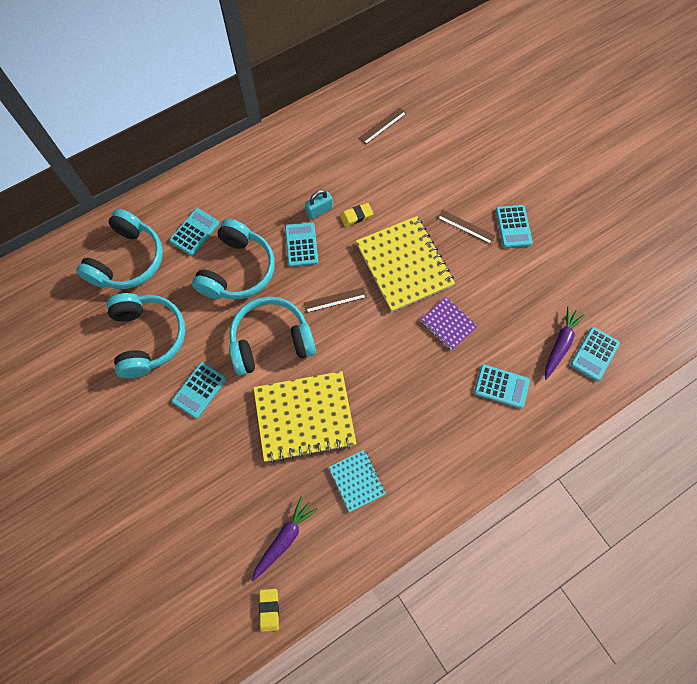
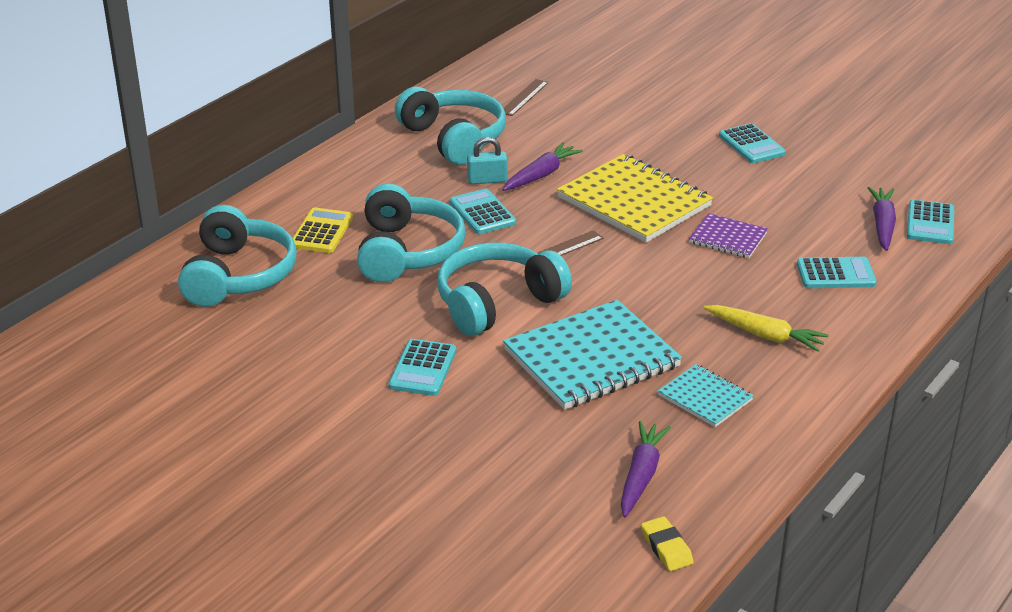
camera: 20 degrees left, 35 degrees down
(148, 337) = (314, 338): turquoise headphones -> turquoise headphones (454, 138)
(194, 232) = (322, 232): turquoise calculator -> yellow calculator
(304, 417) = (591, 358): yellow notebook -> turquoise notebook
(319, 210) = (487, 180): turquoise padlock -> turquoise padlock turned 45 degrees clockwise
(356, 216) = (541, 175): yellow eraser -> purple carrot
(424, 433) = (765, 335): none -> yellow carrot
(466, 227) = (692, 156): brown ruler -> none

